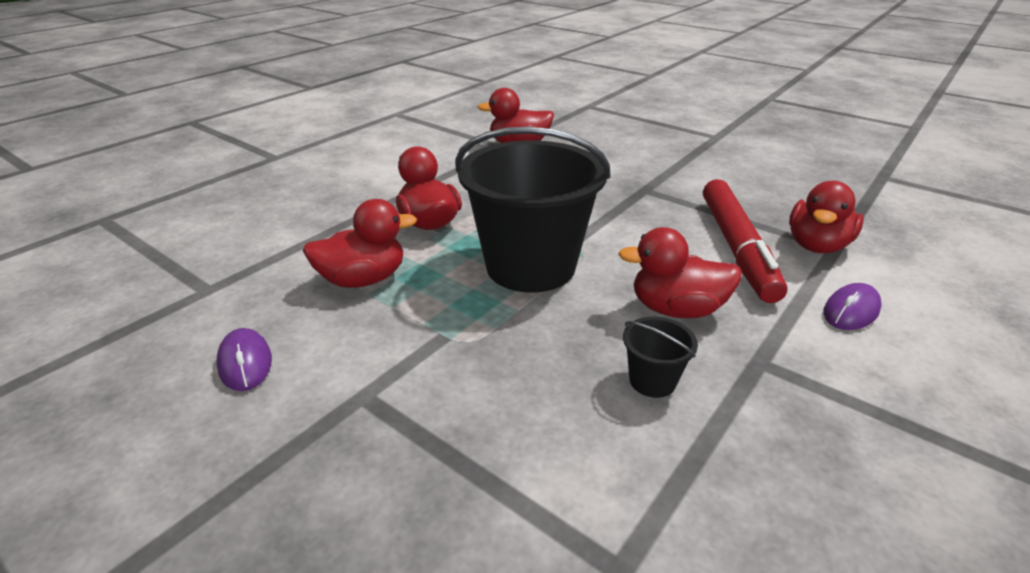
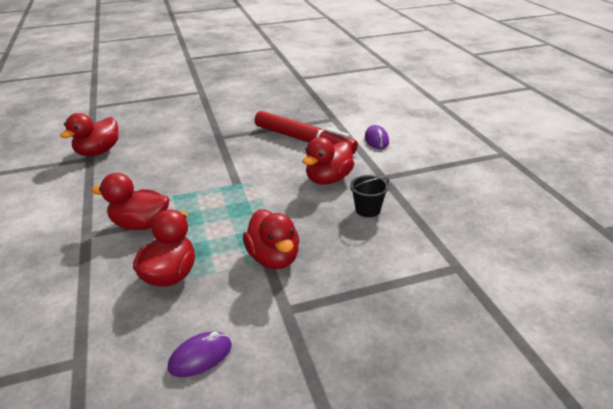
camera: 55 degrees left, 0 degrees up
(245, 363) = (200, 356): purple mouse -> purple mouse turned 45 degrees counterclockwise
(530, 266) = (240, 205): black bucket -> none
(816, 246) = (327, 122): red duck -> red duck (273, 258)

